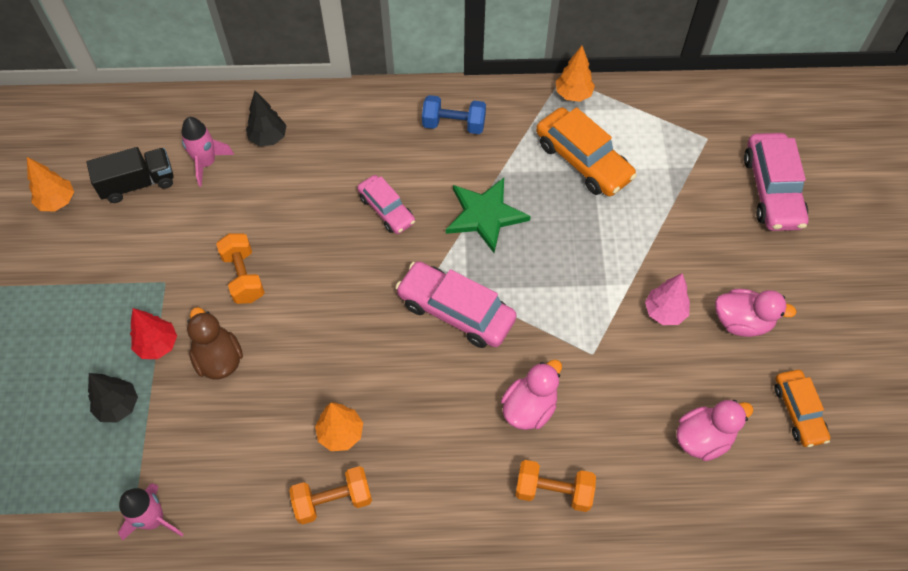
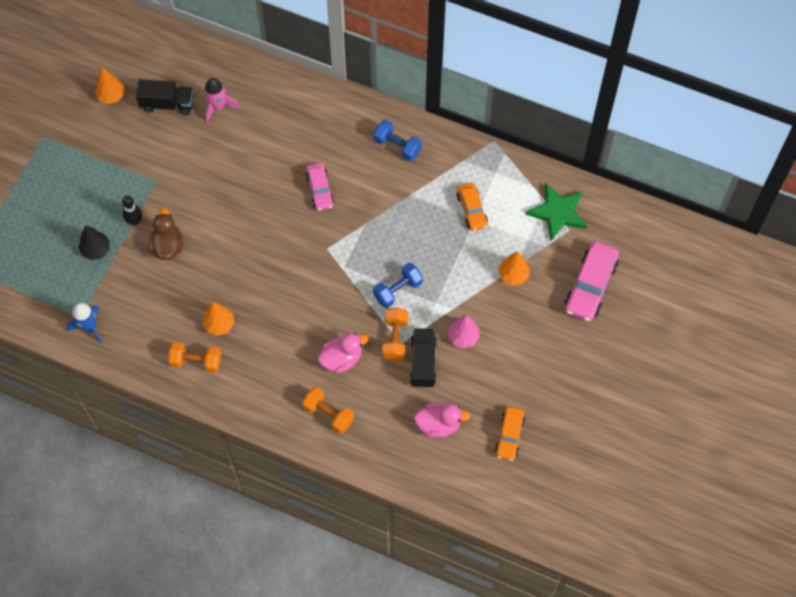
camera: 25 degrees right, 5 degrees up
(154, 520) = (89, 327): pink rocket -> blue rocket
(157, 345) = (134, 221): red tree -> black bowling pin
(243, 276) = (206, 198): orange dumbbell -> orange dumbbell (395, 339)
(268, 138) = (267, 105): black tree -> none
(456, 311) = (329, 278): pink car -> none
(485, 215) = (383, 221): green star -> green star (557, 212)
(550, 289) = (398, 290): none -> blue dumbbell
(573, 94) = (494, 157): orange tree -> orange tree (513, 275)
(583, 161) = (471, 210): orange car -> orange car, size x0.62
(635, 366) = (423, 362): none -> black truck
(742, 322) = (510, 365): pink duck -> none

